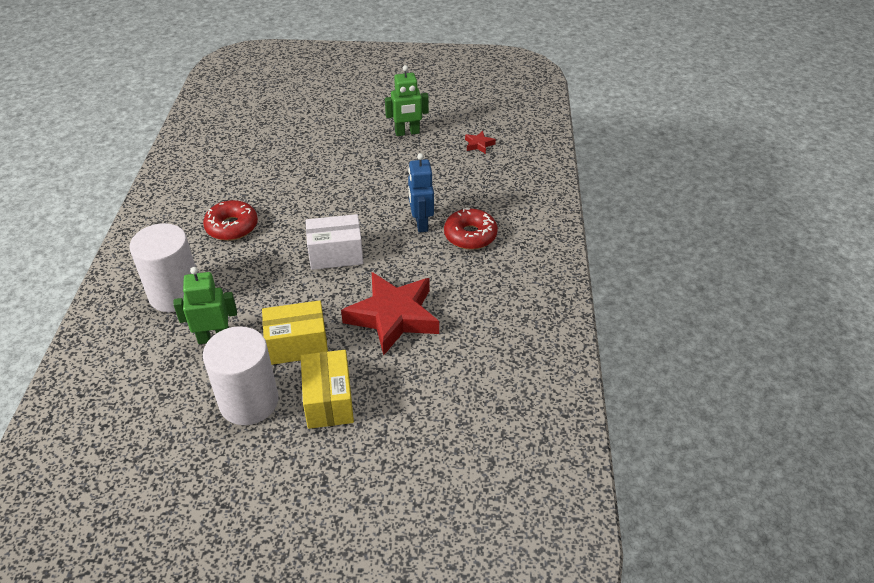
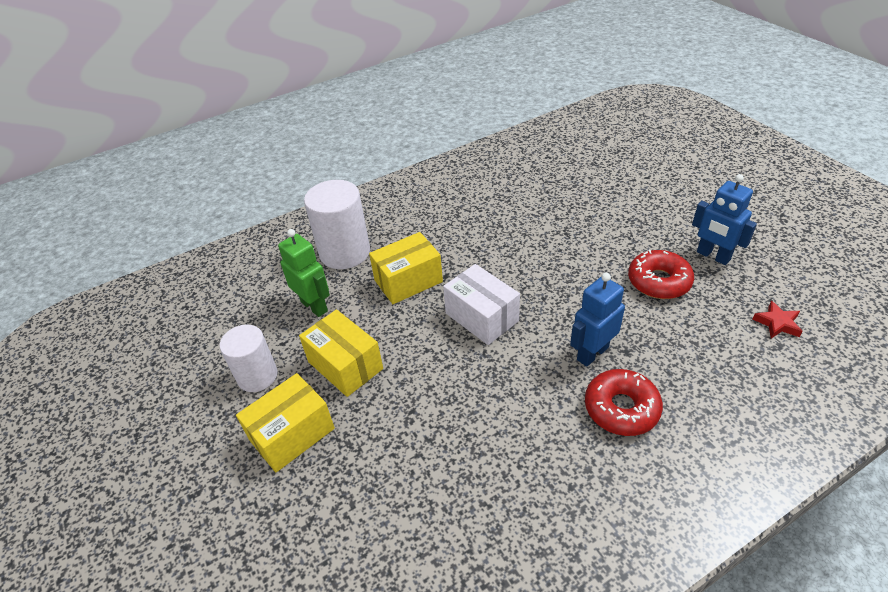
camera: 60 degrees right, 0 degrees up
(232, 227) = (449, 231): red donut -> red donut (658, 281)
(249, 401) = (257, 376): white cylinder -> white cylinder, size x0.66
(255, 273) = (408, 281): none -> yellow box
(393, 317) = (437, 416): red star -> none
(407, 132) = (713, 256): green robot -> blue robot

